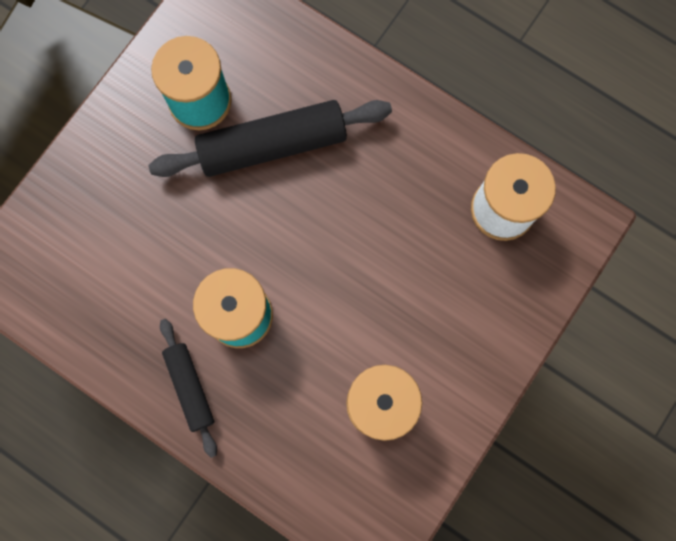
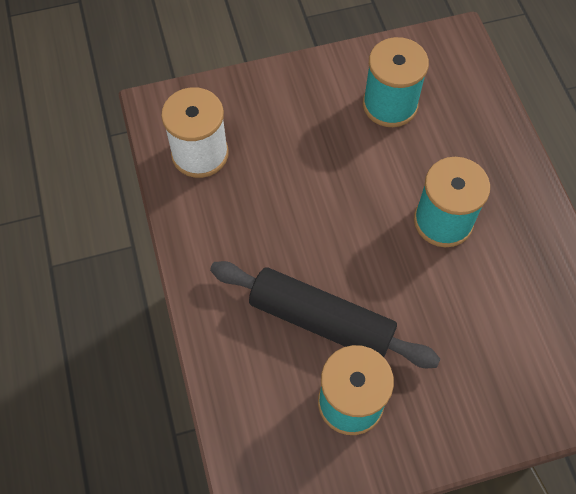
camera: 140 degrees left, 15 degrees down
(190, 387) = (514, 202): black rolling pin -> none

